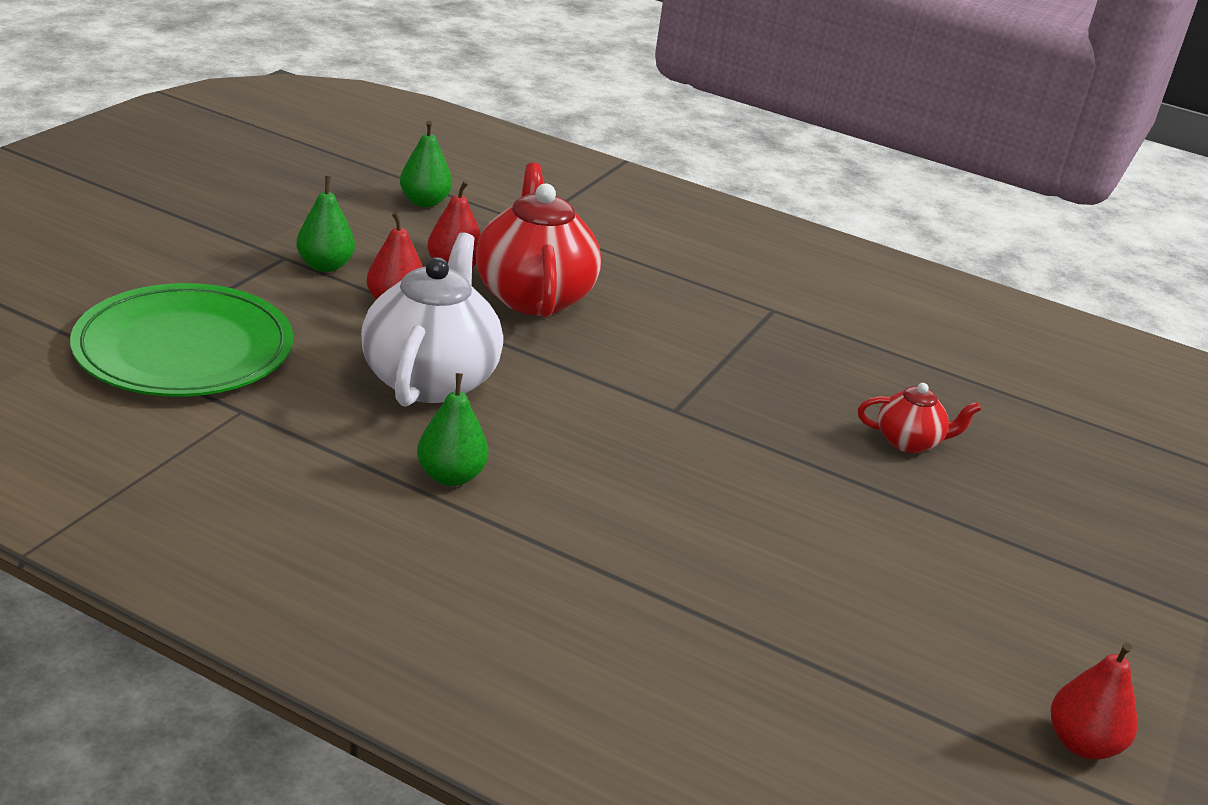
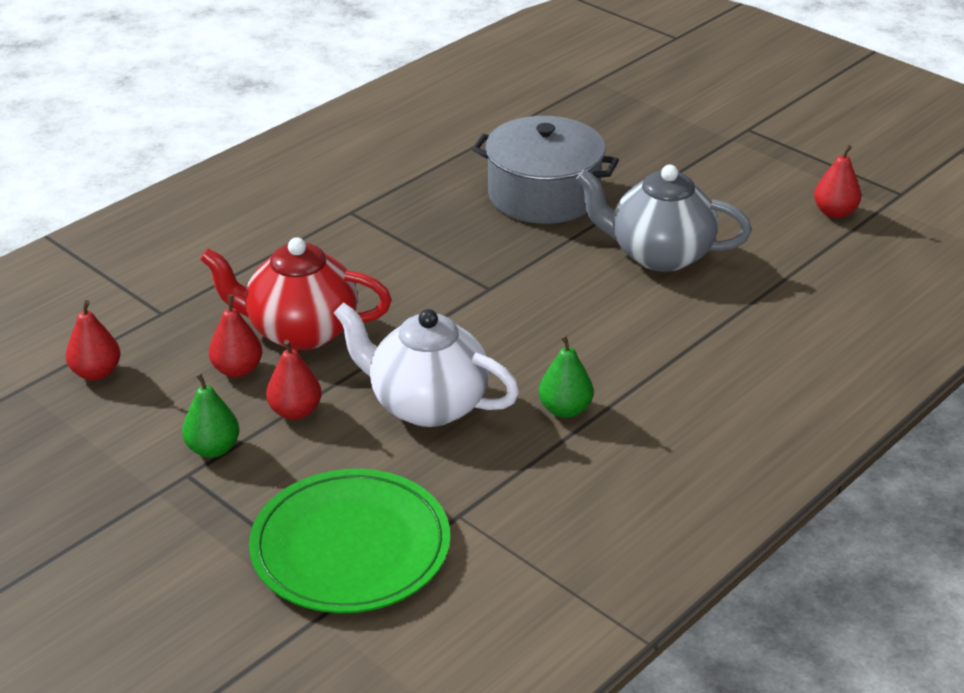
camera: 70 degrees left, 5 degrees up
(424, 202) = (96, 373): green pear -> red pear
(832, 547) = (659, 255): none -> grey teapot
(909, 442) = (543, 195): red teapot -> grey pot

